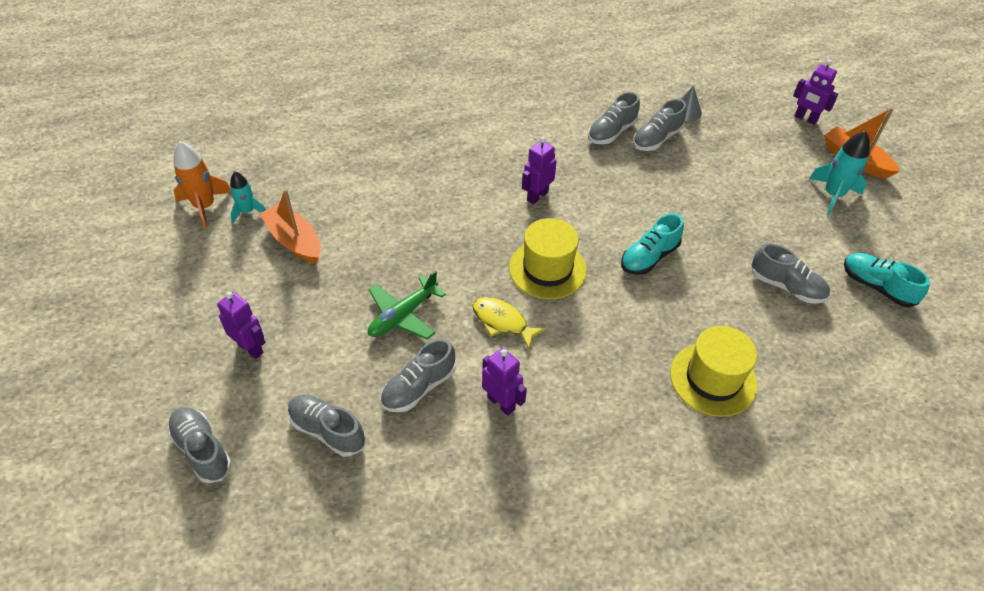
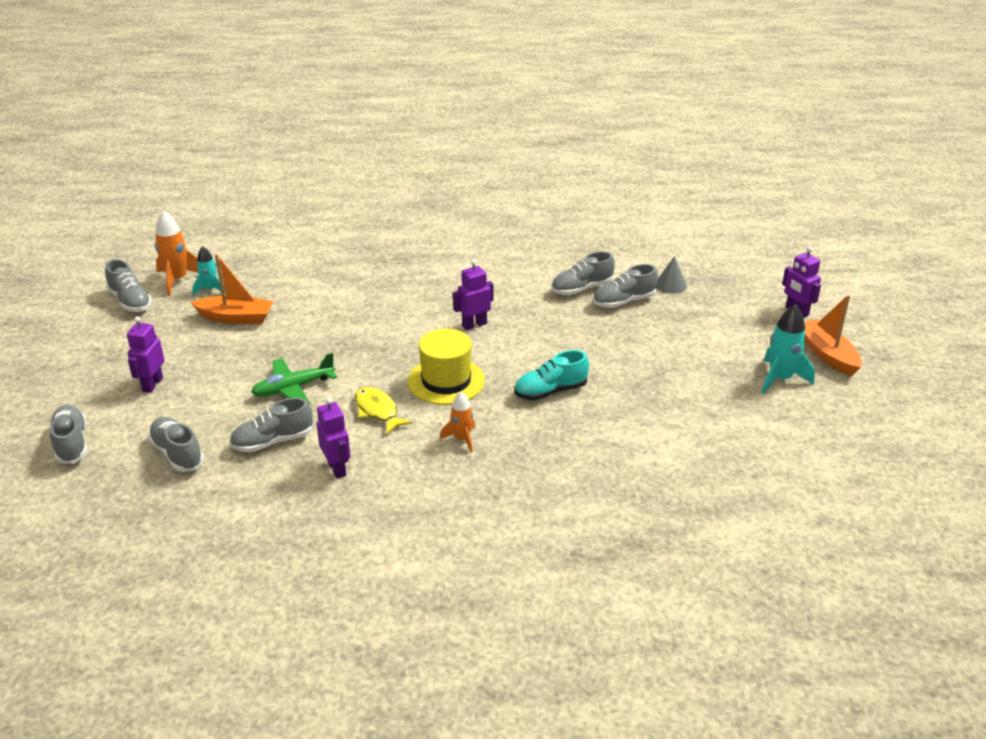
camera: 20 degrees right, 15 degrees down
(250, 348) = (152, 384): purple robot -> purple robot turned 135 degrees counterclockwise
(294, 241) = (235, 318): orange boat -> orange boat turned 120 degrees clockwise
(600, 334) = (462, 439): none -> orange rocket
(713, 379) = (548, 495): yellow hat -> none
(786, 286) = (675, 441): grey shoe -> grey shoe (130, 301)
(876, 287) = (773, 461): turquoise shoe -> none

